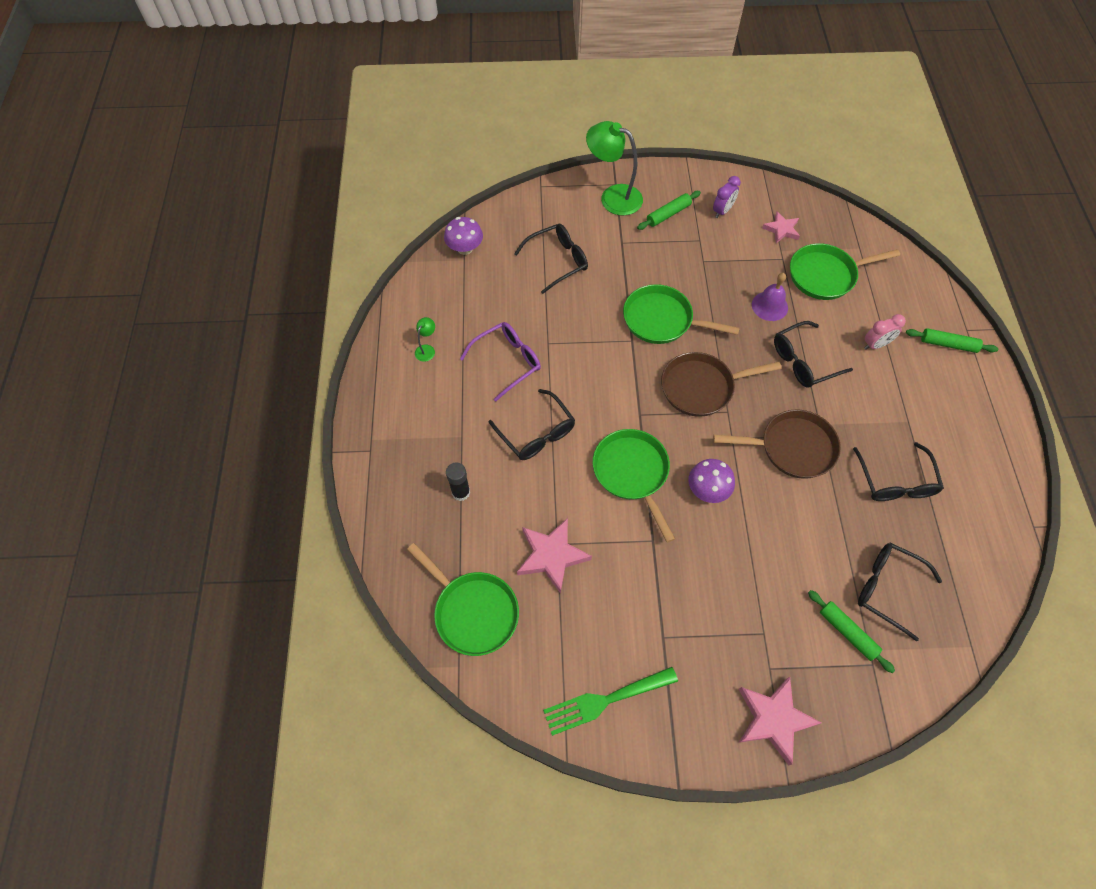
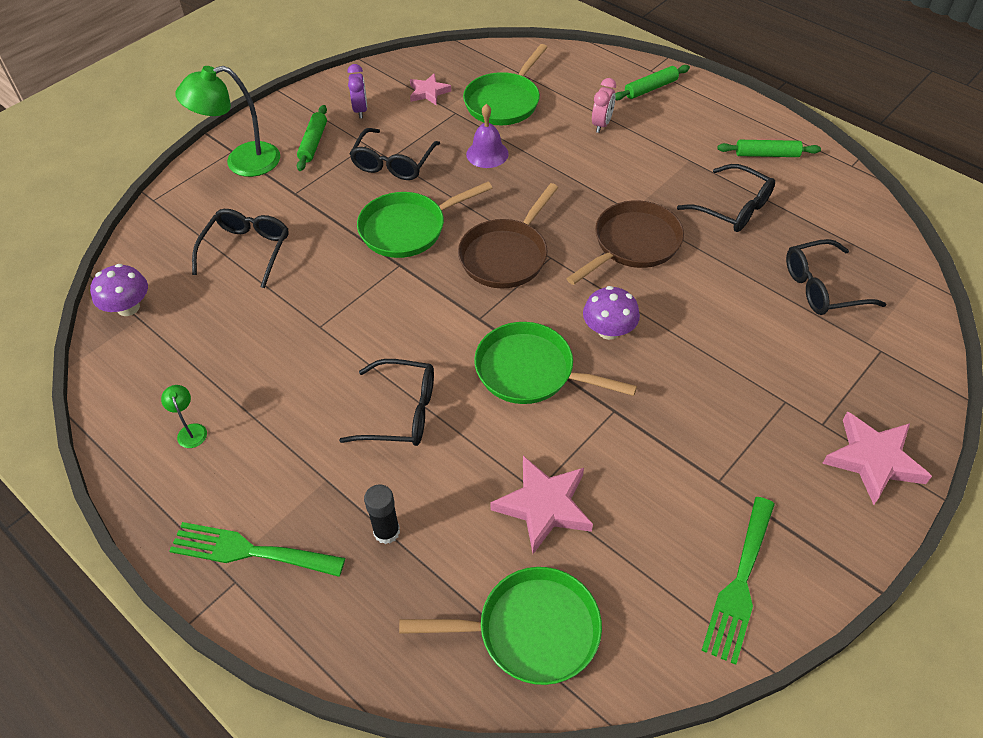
camera: 45 degrees left, 10 degrees down
(391, 441) = (249, 551): none -> green fork
(507, 362) = (296, 374): purple glasses -> none
(803, 361) = (563, 175): black glasses -> black glasses (393, 163)
(847, 632) = (837, 343): green rolling pin -> green rolling pin (767, 154)

